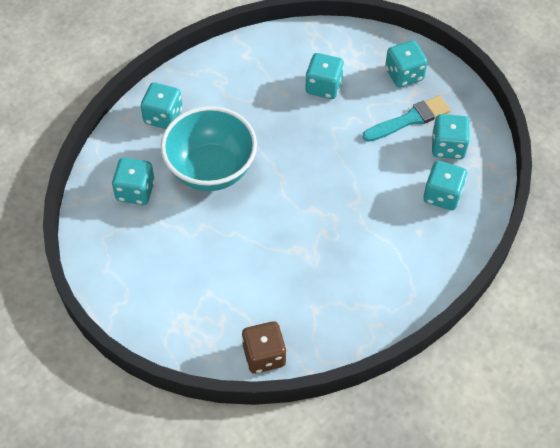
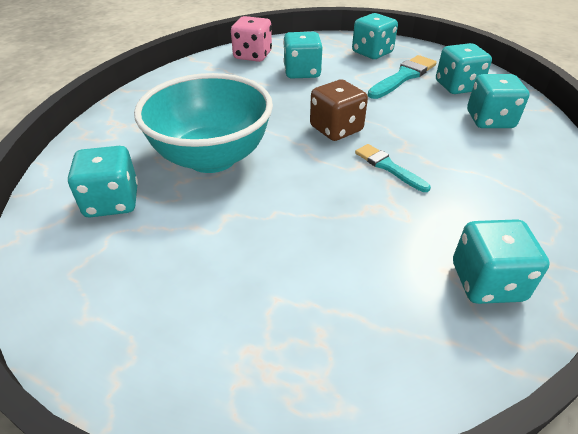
camera: 20 degrees left, 15 degrees down
(163, 116) = (131, 125): turquoise dice -> turquoise dice (487, 282)
(264, 355) = (425, 371): brown dice -> brown dice (336, 129)
(291, 47) = (252, 55): none -> pink dice
(330, 218) = (388, 167): none -> turquoise brush

